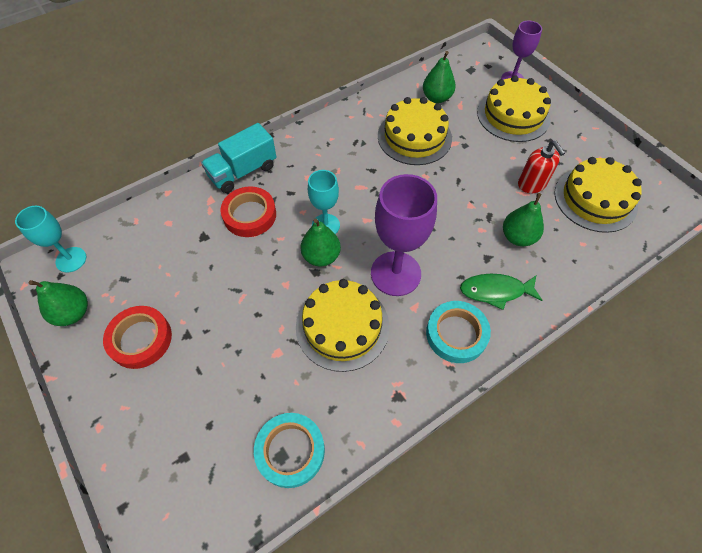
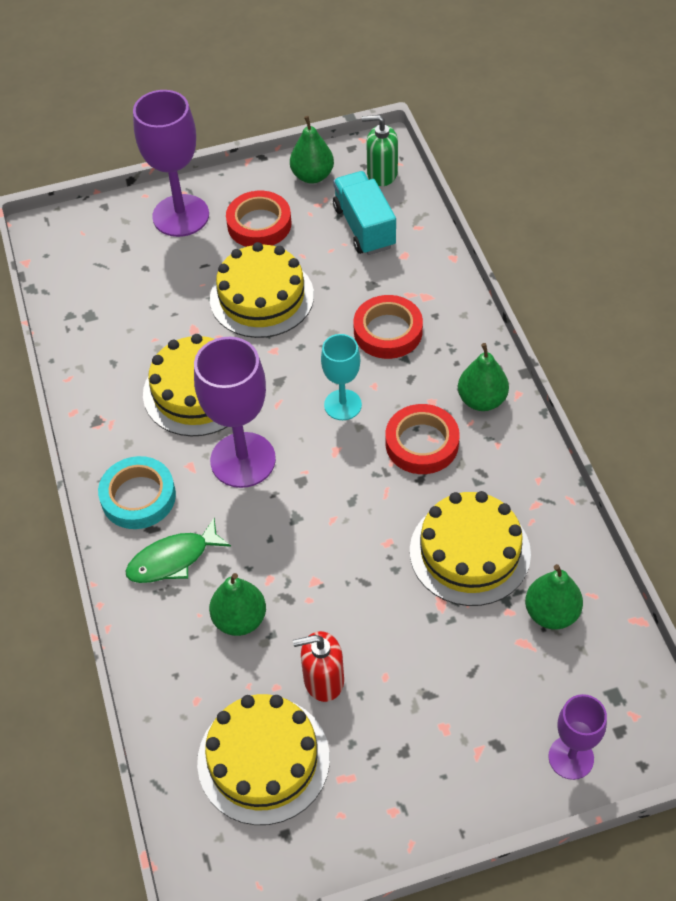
camera: 110 degrees right, 5 degrees down
(71, 259) = (382, 174): turquoise goblet -> green soap dispenser
(133, 416) = (181, 216): none -> purple goblet
(243, 171) = (464, 334): turquoise truck -> turquoise truck (364, 227)
(290, 451) = (90, 323): turquoise tape -> none
(321, 256) = (298, 391): green pear -> green pear (482, 400)
(344, 175) = (422, 443): none -> red tape
(495, 291) = (173, 559): green fish -> green fish turned 135 degrees counterclockwise
(513, 115) = (478, 718): yellow cake -> yellow cake (262, 297)

